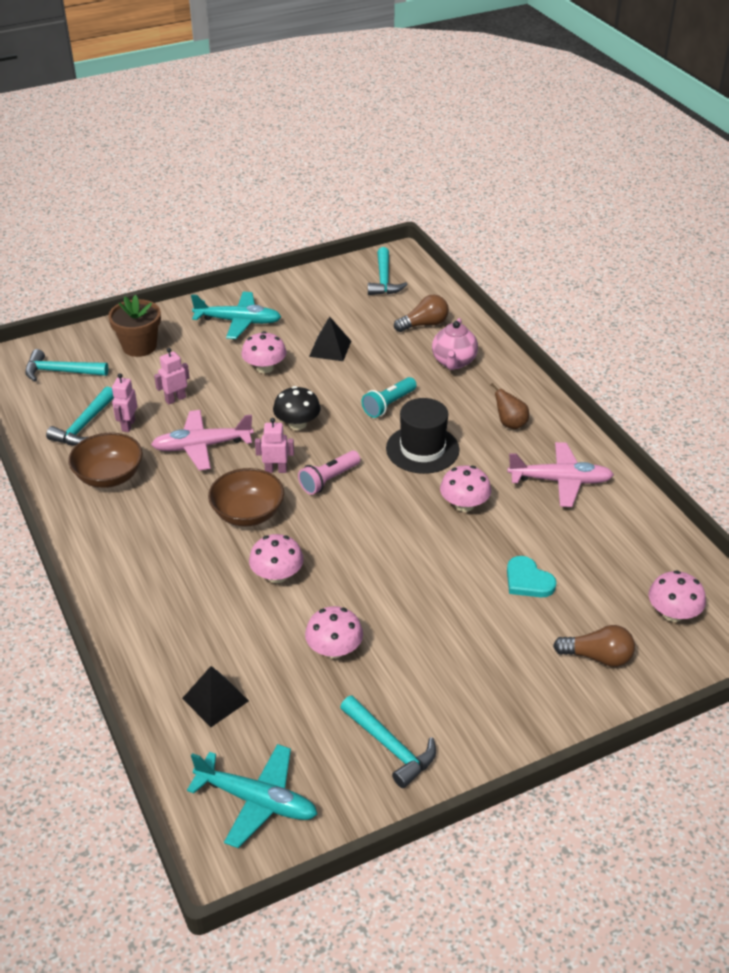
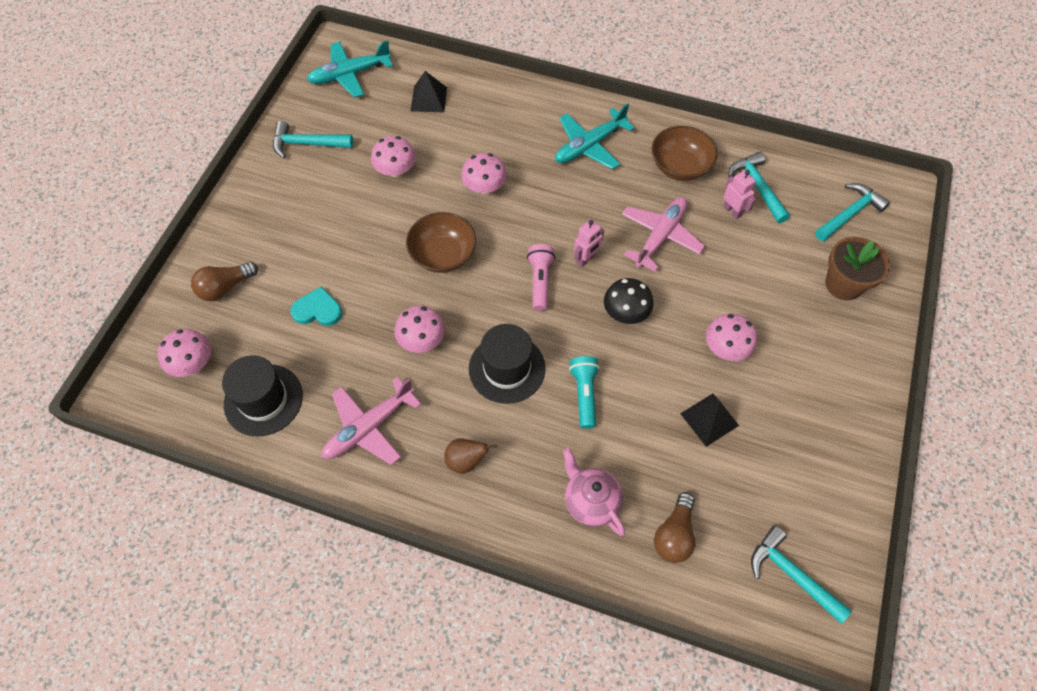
camera: 135 degrees right, 20 degrees up
(175, 399) = (739, 259): pink robot -> none
(238, 321) = (822, 382): turquoise plane -> turquoise plane (590, 145)
(248, 513) = (558, 212): brown bowl -> brown bowl (443, 255)
(629, 548) = (263, 400): none -> black hat

